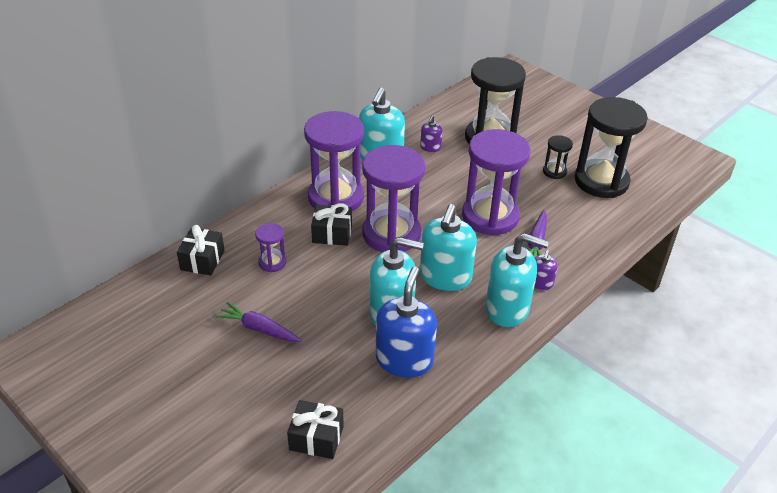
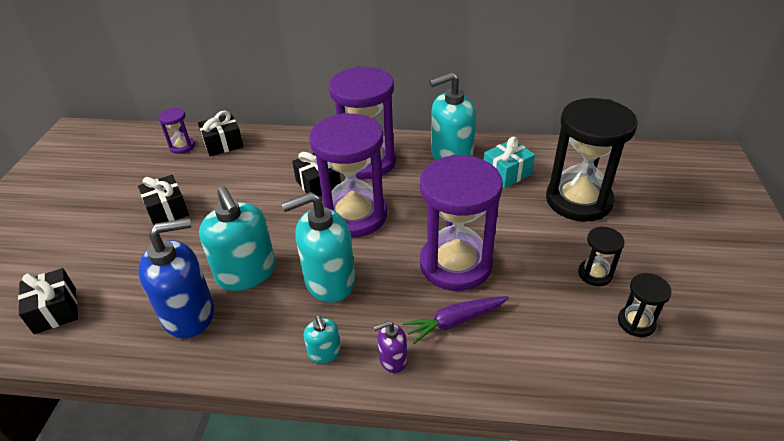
camera: 55 degrees right, 0 degrees up
(259, 329) = (167, 210): purple carrot -> black gift
(272, 263) = (251, 175): purple hourglass -> purple hourglass (182, 146)
(430, 147) = (506, 173): purple soap dispenser -> turquoise gift
(507, 309) = (324, 352): turquoise soap dispenser -> turquoise soap dispenser, size x0.48
(601, 181) = (636, 322): black hourglass -> black hourglass, size x0.45

